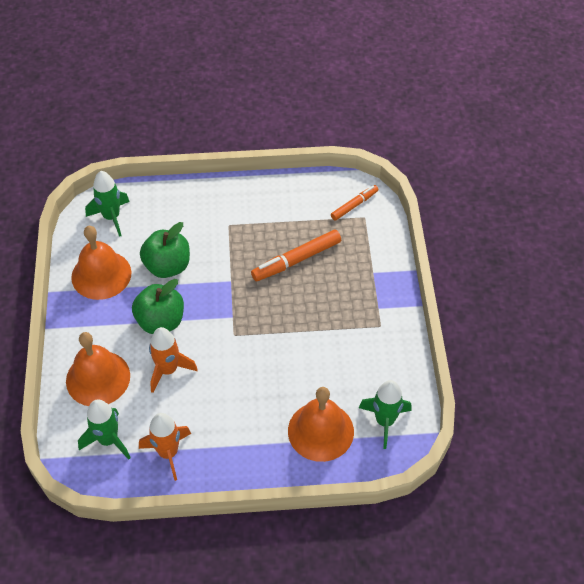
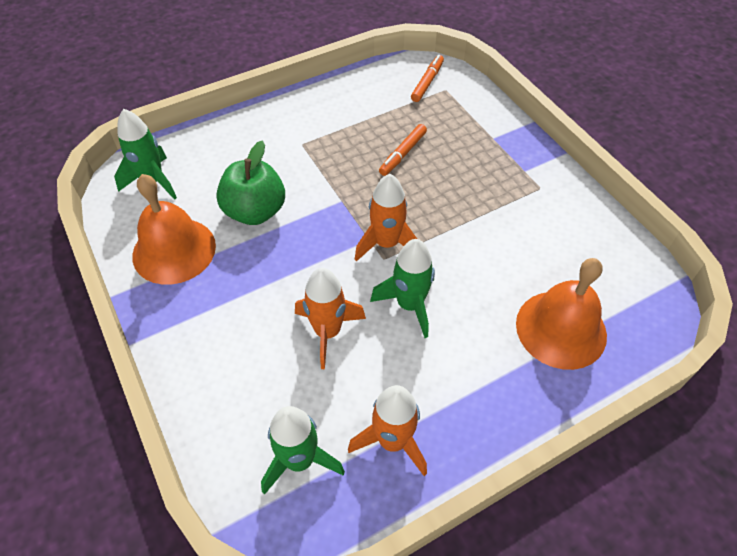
camera: 25 degrees left, 0 degrees up
(98, 378) = (238, 381): orange bell -> none
(160, 321) = (283, 277): green apple -> none
(242, 325) = (386, 244): none -> orange rocket
(296, 260) = (403, 154): orange marker -> orange marker, size x0.62
(385, 421) = (622, 287): green rocket -> green rocket (409, 305)

